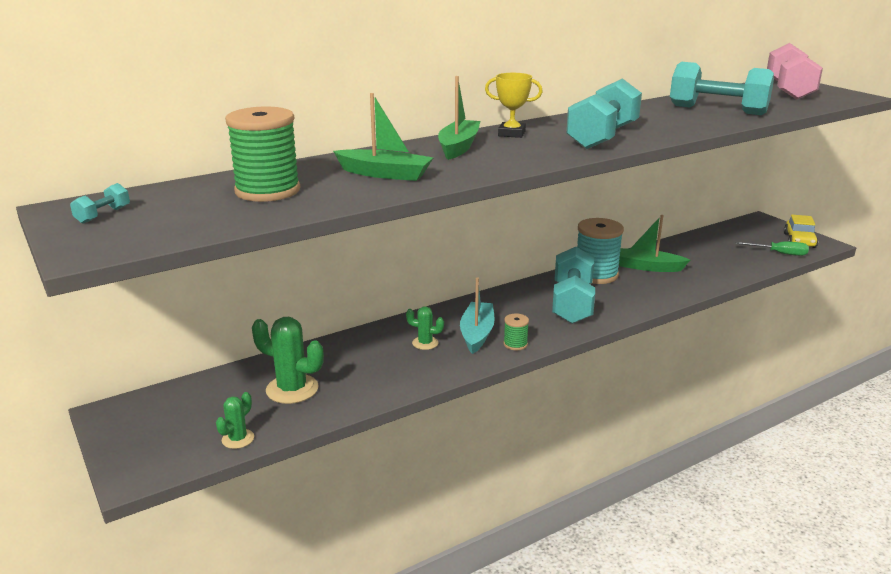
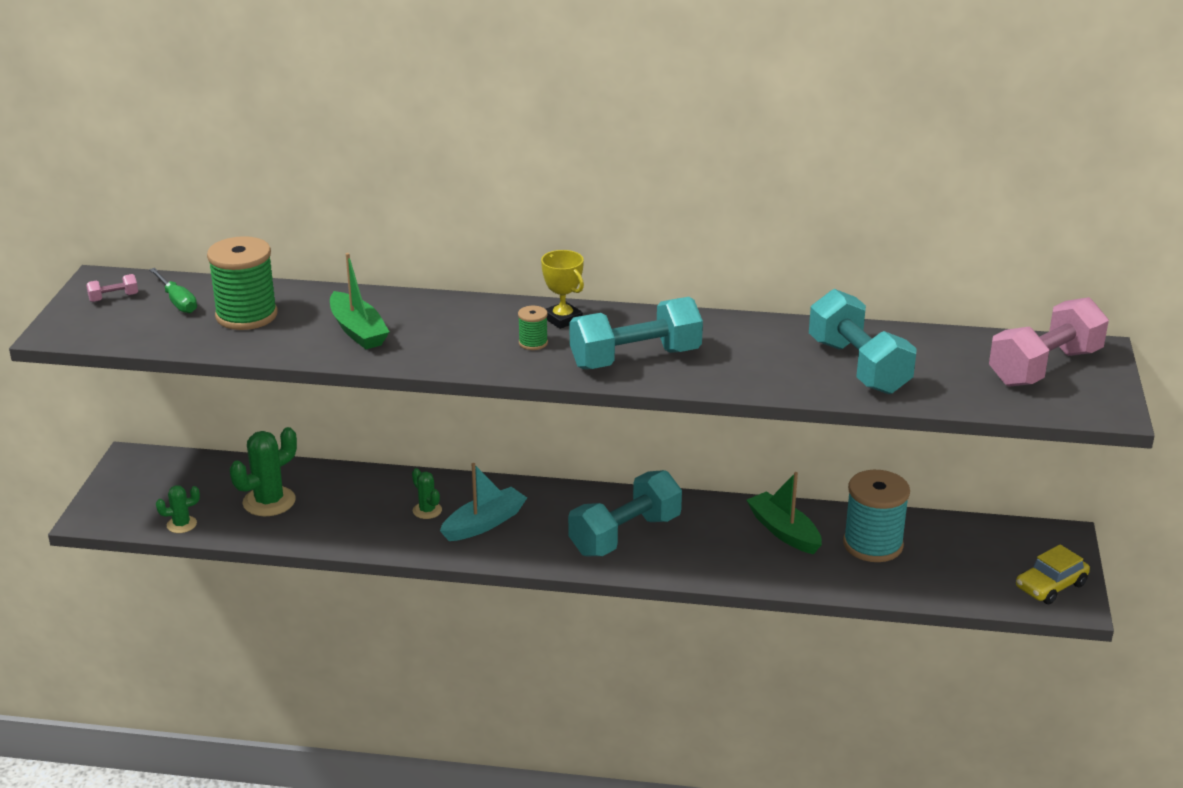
camera: 40 degrees right, 5 degrees up
(103, 215) = (113, 298): turquoise dumbbell -> pink dumbbell
(292, 389) = (269, 501): green cactus -> green cactus turned 75 degrees clockwise
(458, 147) = (479, 320): green boat -> none
(515, 344) = (499, 551): green spool -> green spool (533, 343)
(596, 274) = (710, 514): turquoise spool -> turquoise spool (873, 545)
(779, 253) = (983, 589): green screwdriver -> green screwdriver (177, 301)

